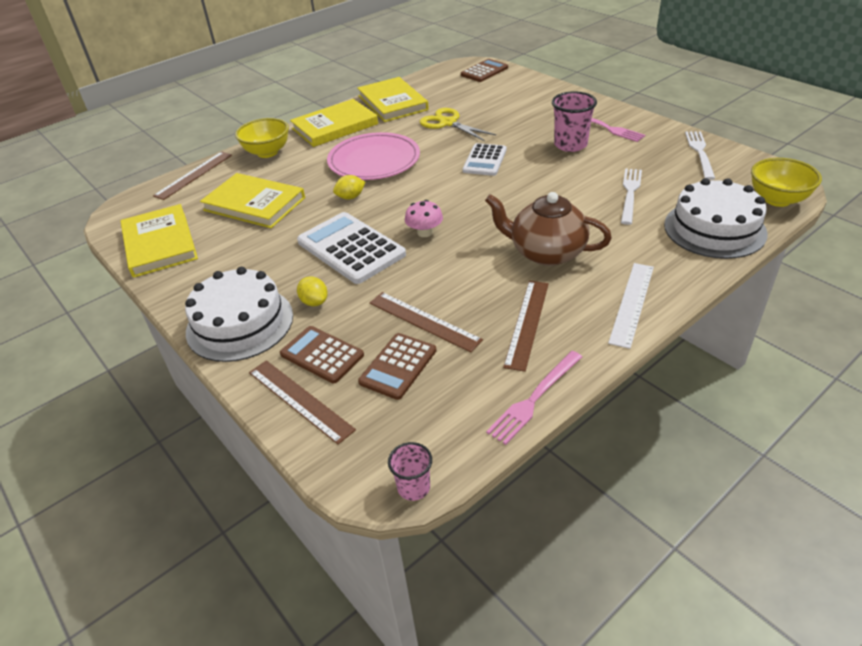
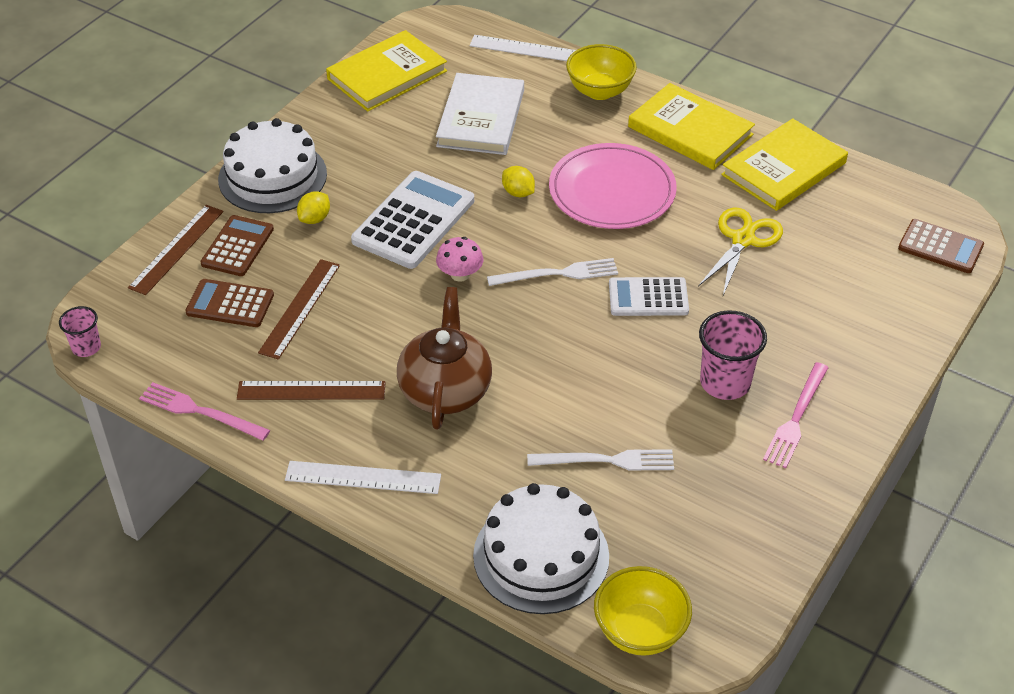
camera: 70 degrees right, 5 degrees up
(194, 175) = (528, 49): brown ruler -> white ruler
(254, 204) = (481, 118): yellow book -> white book
(700, 153) = (753, 538): white fork -> white fork (557, 274)

